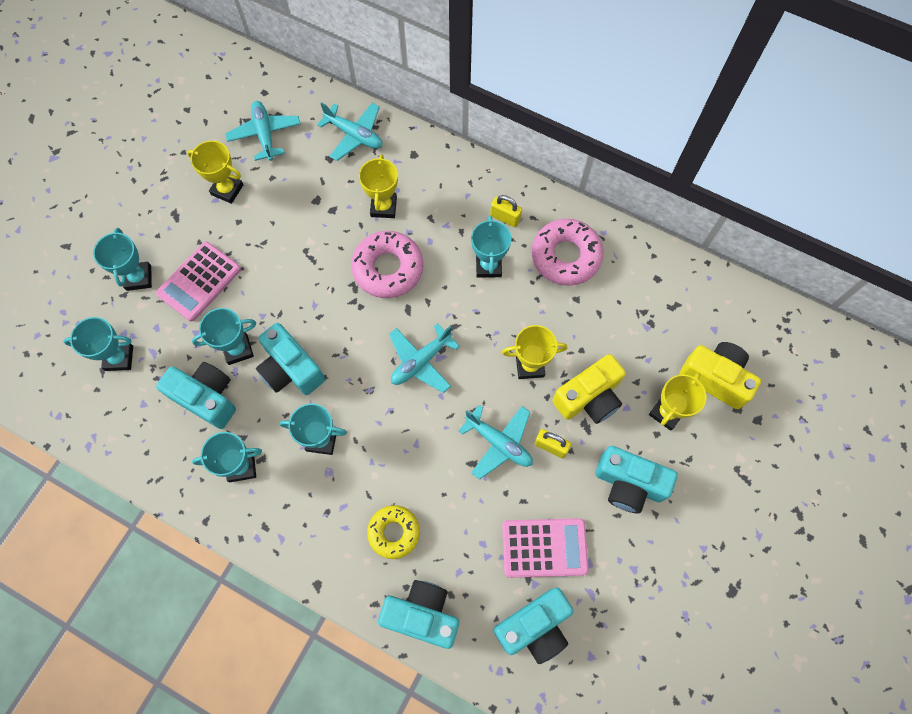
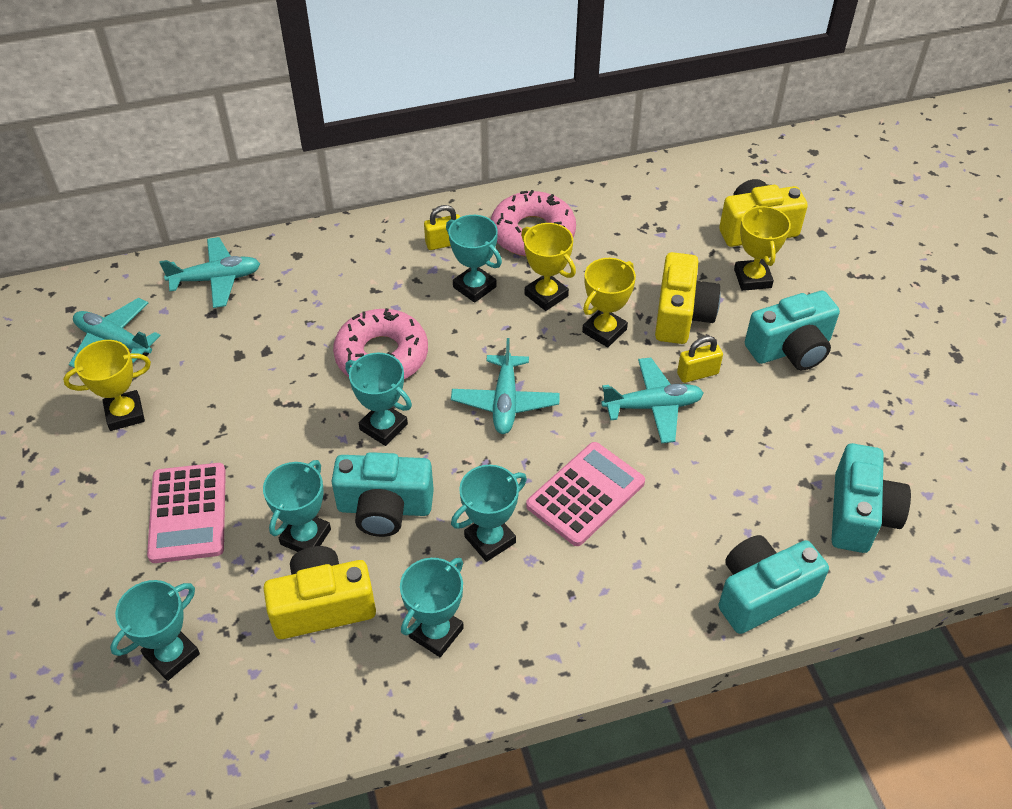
camera: 45 degrees left, 20 degrees down
(138, 278) = (107, 564): turquoise trophy -> turquoise trophy (383, 427)
(207, 398) = (322, 606): turquoise camera -> yellow camera
(383, 207) = (317, 313): yellow trophy -> yellow trophy (546, 295)
(394, 532) = (653, 553): yellow donut -> none
(544, 547) = (789, 450): pink calculator -> pink calculator (585, 494)

